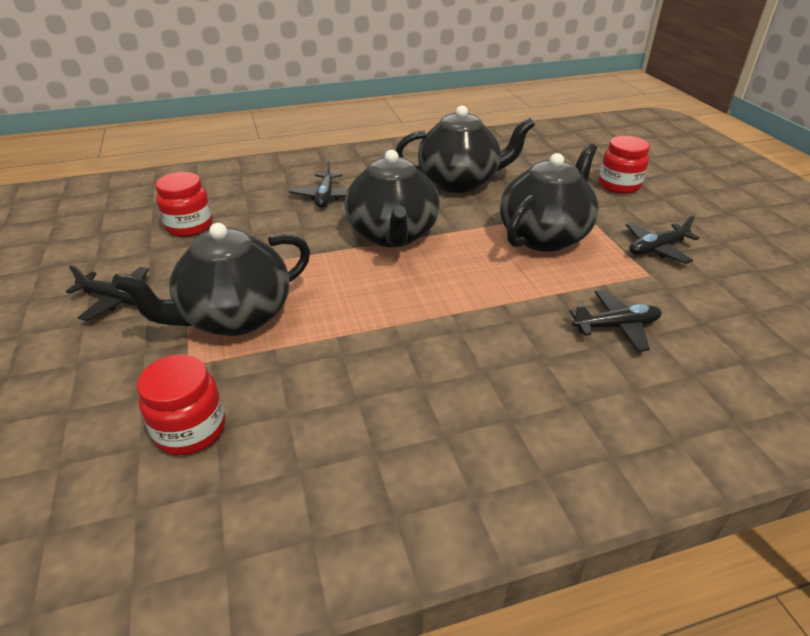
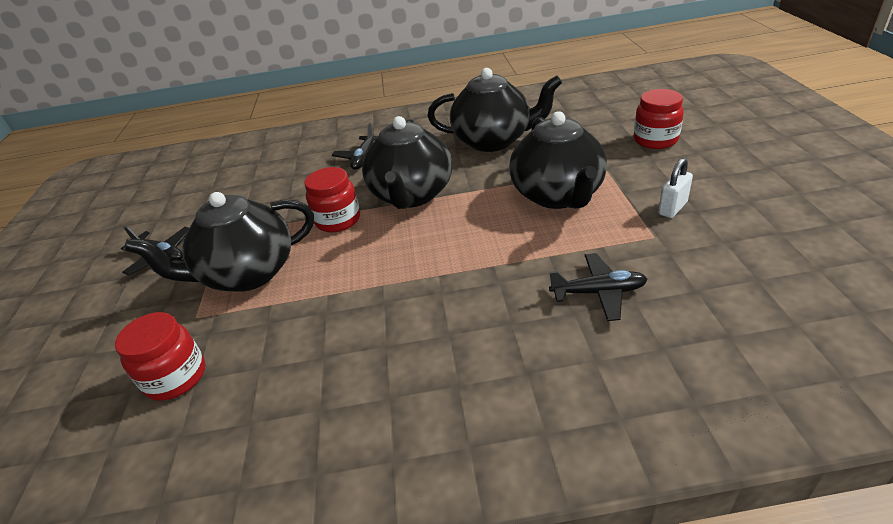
camera: 15 degrees right, 0 degrees up
(189, 226) = (241, 189): red jar -> red jar (338, 220)
(544, 236) = (558, 195): black teapot -> black teapot turned 120 degrees clockwise
(657, 248) = (672, 208): black plane -> white padlock

